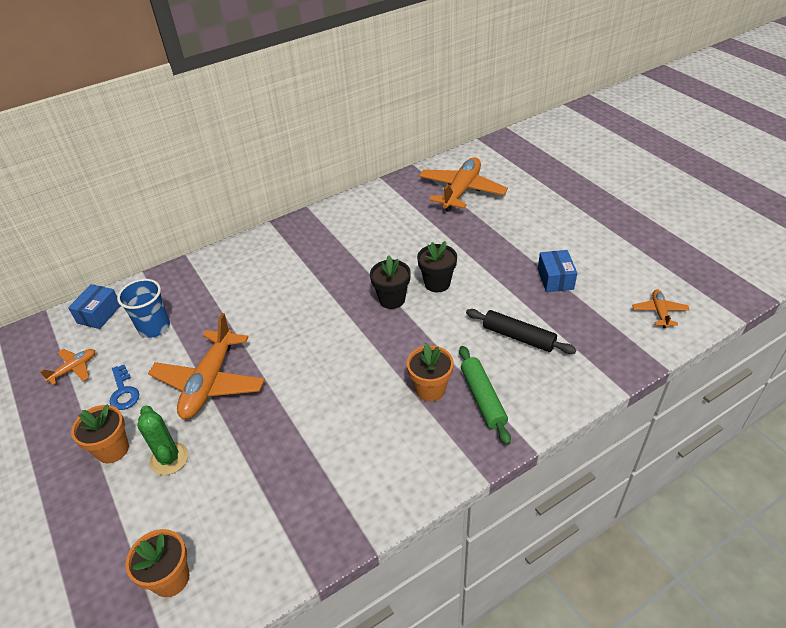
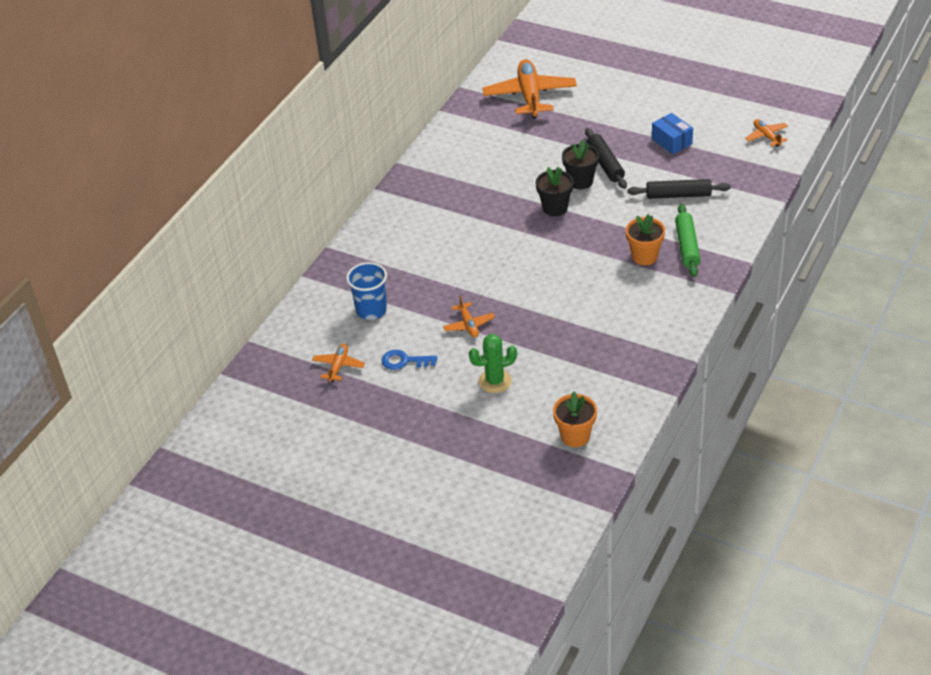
camera: 30 degrees left, 0 degrees up
(99, 314) = (306, 322): blue box -> none
(113, 449) = (443, 396): orange flower pot -> none
(123, 392) = (404, 361): blue key -> blue key turned 150 degrees clockwise
(169, 459) = (495, 381): green cactus -> green cactus turned 45 degrees counterclockwise
(210, 382) = (468, 325): orange plane -> orange plane, size x0.48
(474, 276) = (605, 164): none -> black rolling pin
(483, 398) = (687, 246): green rolling pin -> green rolling pin turned 45 degrees clockwise

